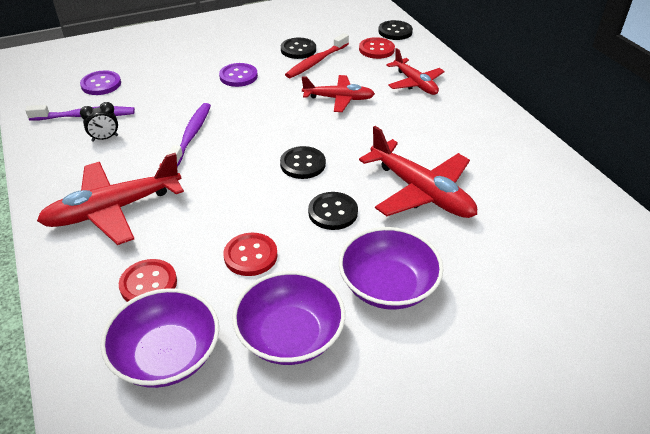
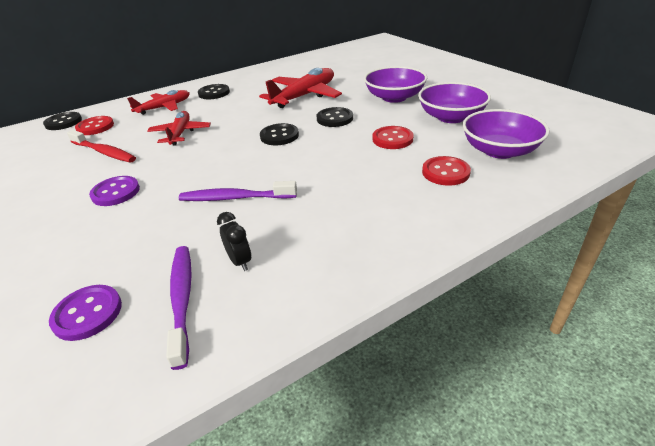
camera: 95 degrees left, 5 degrees down
(113, 210) = (368, 215): red plane -> none
(298, 50) = (71, 165): black button -> black button (214, 93)

